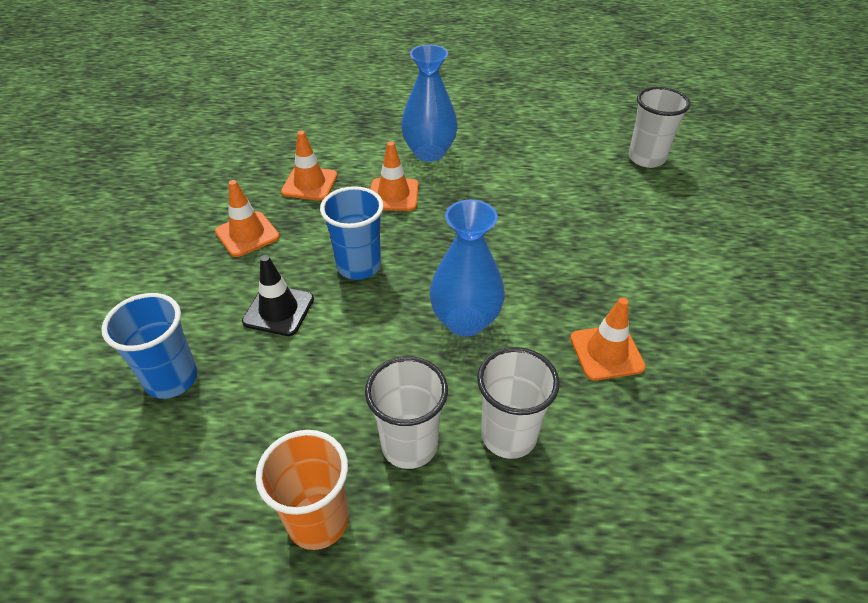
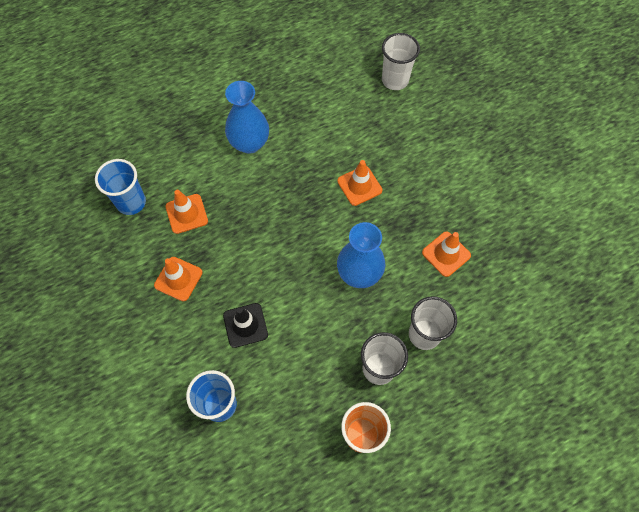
camera: 30 degrees left, 20 degrees up
(359, 266) = (270, 266): blue cup -> blue cup (131, 202)
(393, 195) = (251, 195): orange traffic cone -> orange traffic cone (359, 186)

